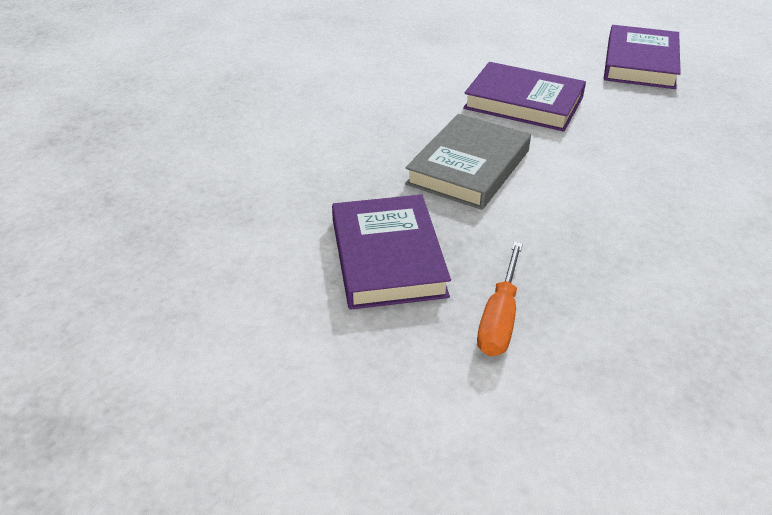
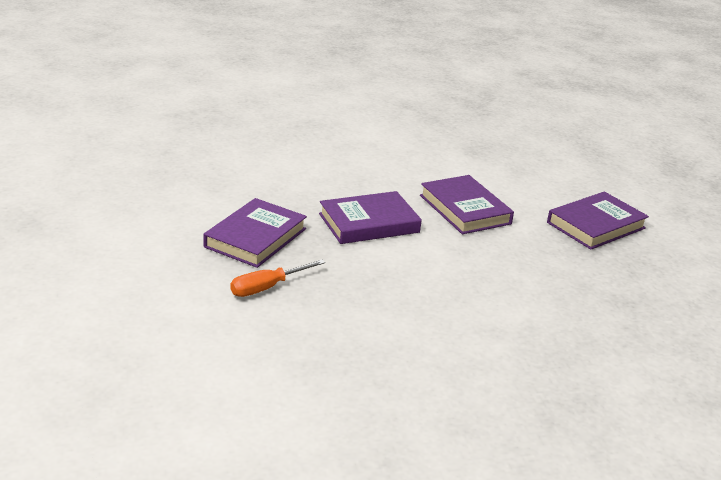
camera: 35 degrees right, 10 degrees down
(469, 167) = (369, 223): grey book -> purple book

